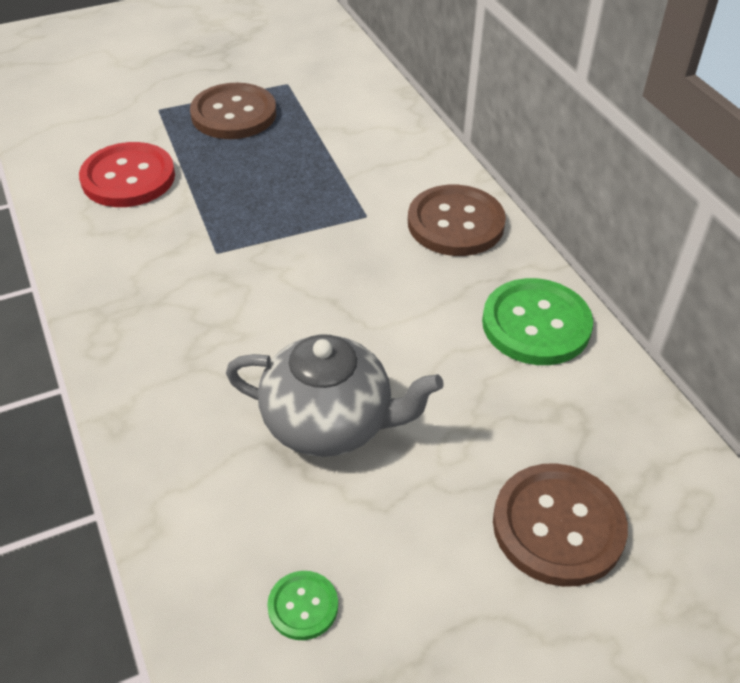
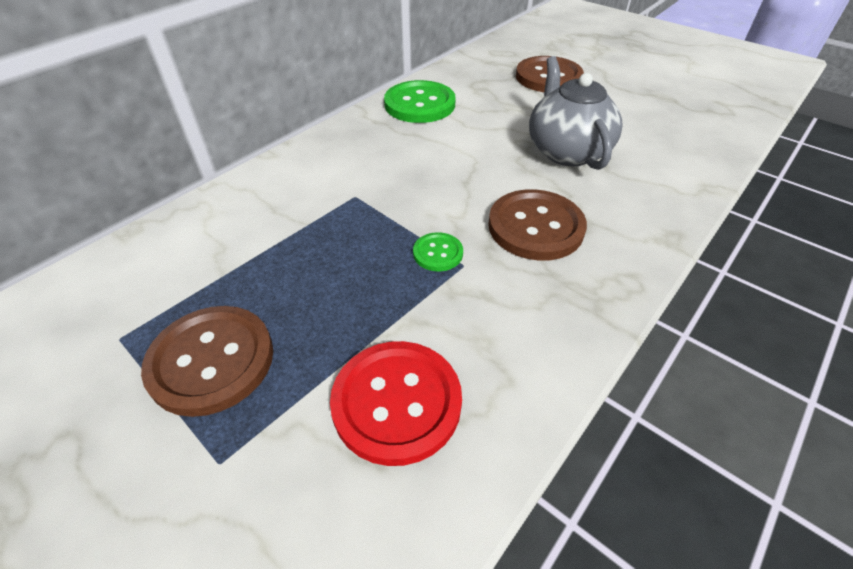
camera: 115 degrees left, 0 degrees up
(303, 606) = (673, 126): green button -> green button (438, 253)
(455, 223) = (338, 152): brown button -> brown button (535, 227)

